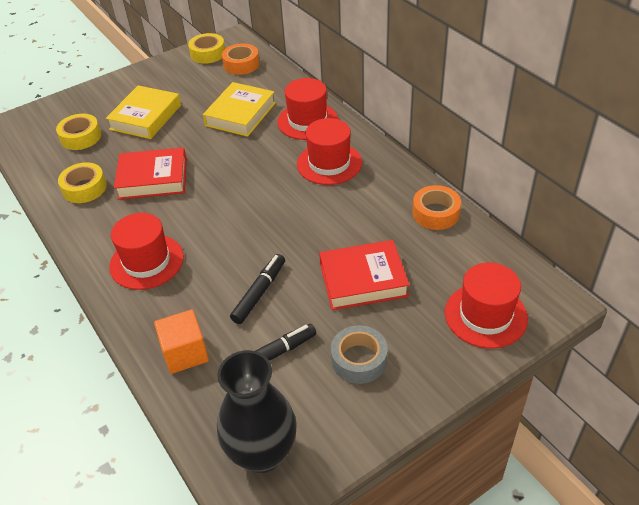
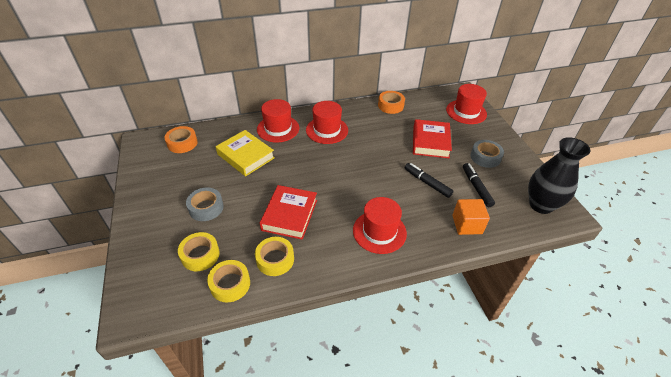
camera: 75 degrees left, 0 degrees up
(145, 117) = (206, 208): yellow book -> grey tape
(208, 53) = (148, 157): yellow tape -> yellow tape (230, 284)

